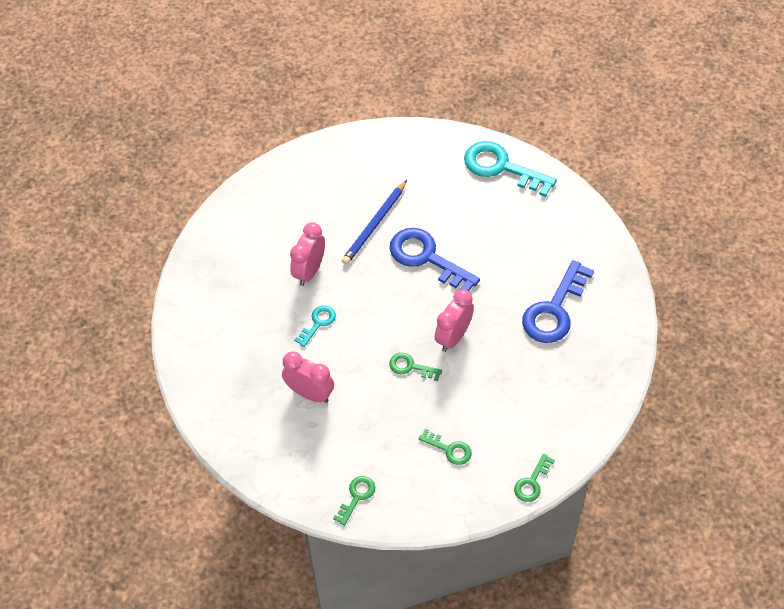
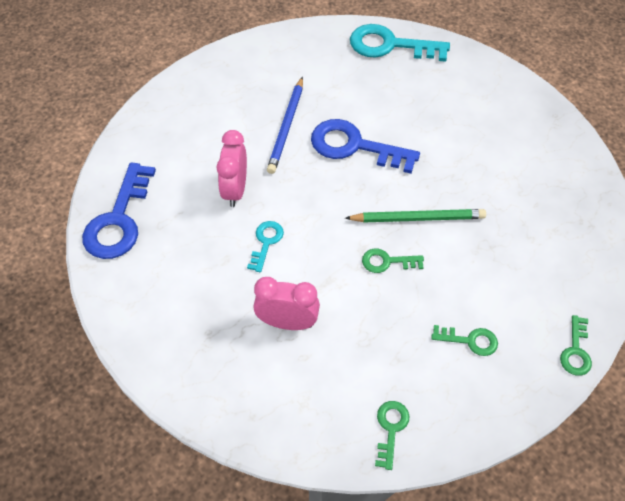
camera: 20 degrees left, 0 degrees up
(453, 337) = (418, 218): pink clock -> green pencil
(554, 310) = (507, 164): blue key -> blue key (119, 220)

